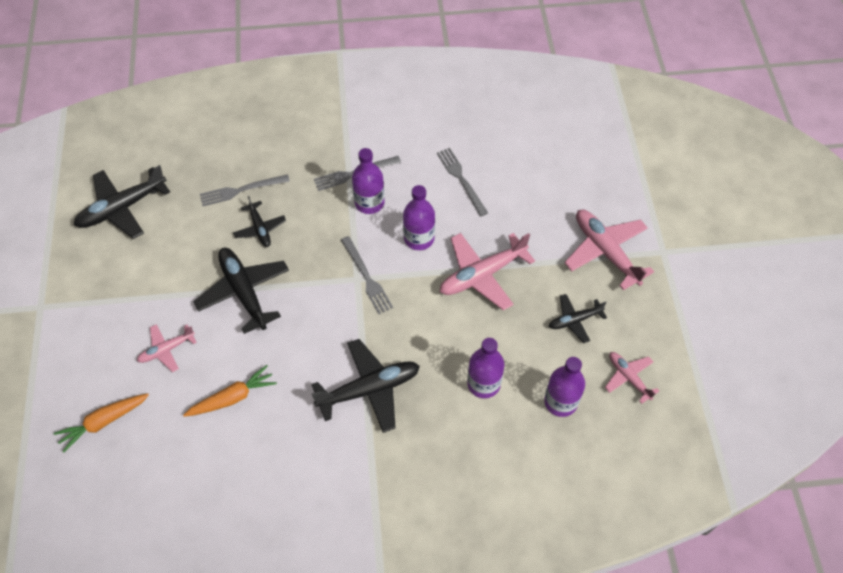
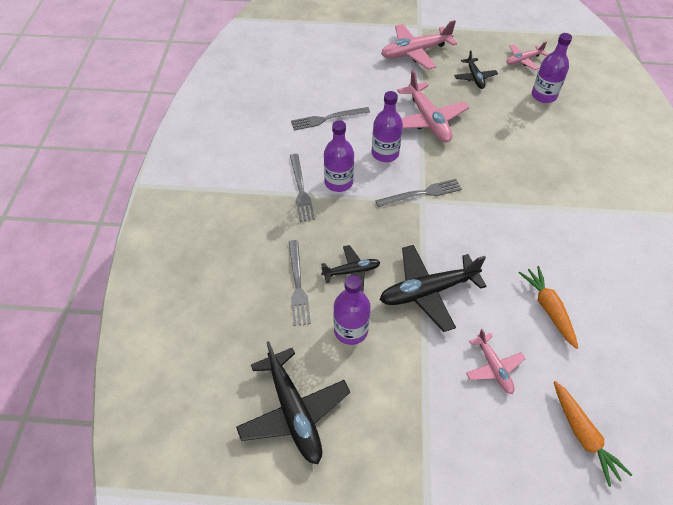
camera: 80 degrees left, 5 degrees down
(369, 389) = (536, 204): black plane -> none
(483, 383) = (529, 134): purple bottle -> purple bottle (351, 330)

